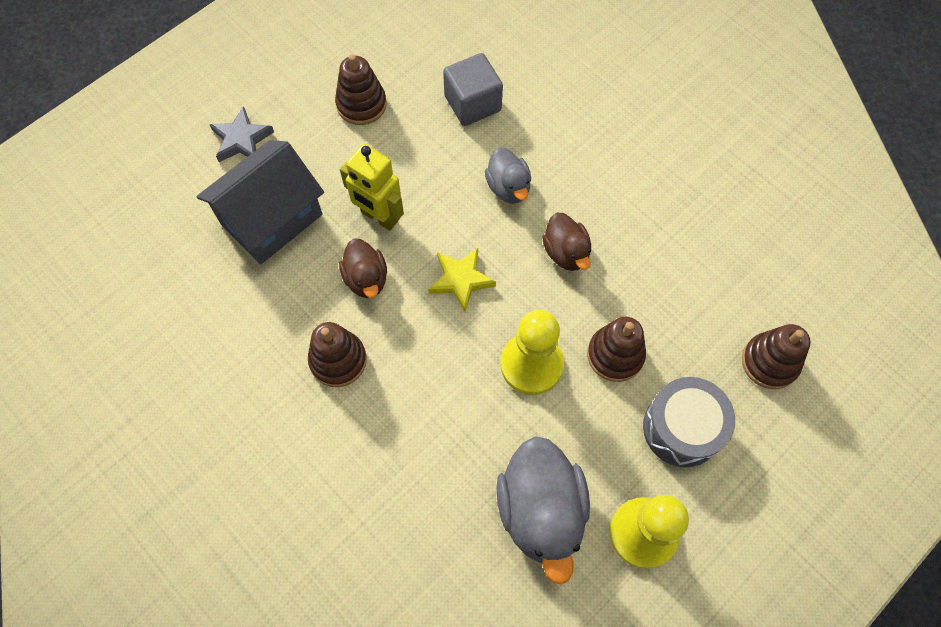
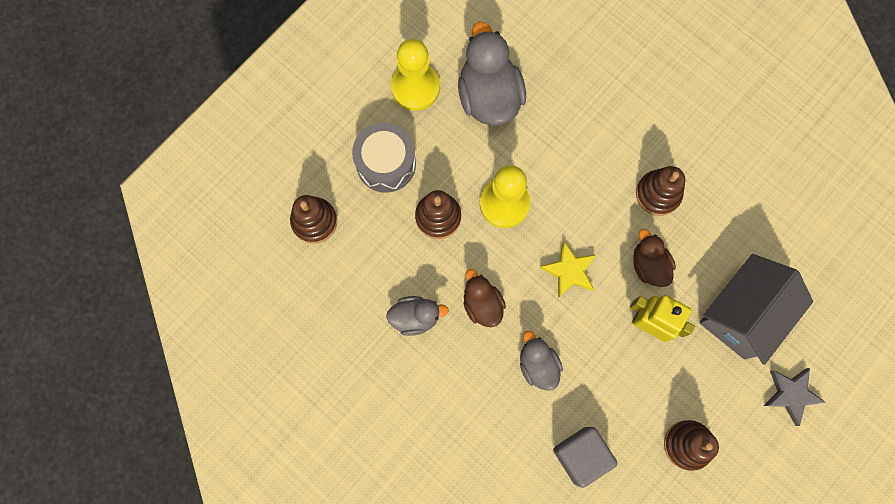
camera: 175 degrees right, 10 degrees up
(643, 245) = (415, 317): none -> grey duck

